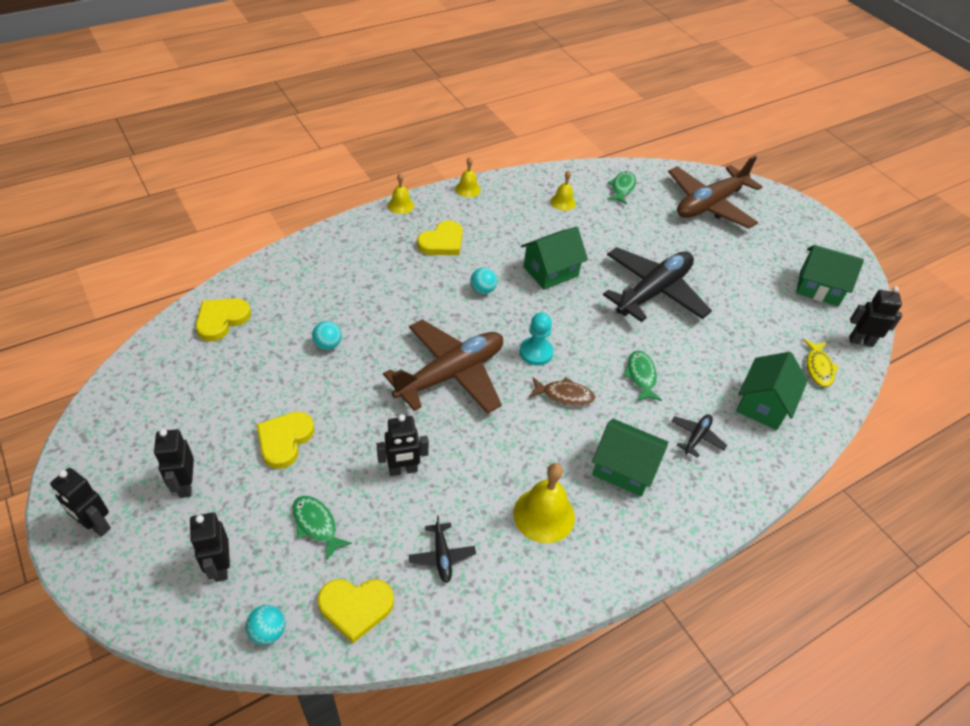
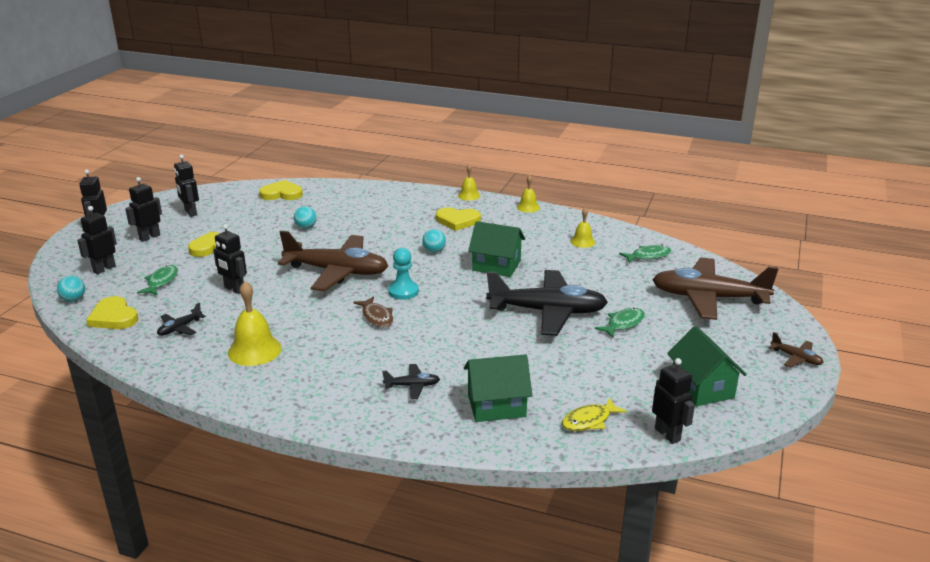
camera: 55 degrees right, 20 degrees down
(166, 417) = (190, 212): none -> black robot
(624, 468) = (337, 366): green house -> none
(641, 376) = (443, 339): green fish -> green fish (623, 324)
(816, 224) = (796, 358): none -> brown plane

